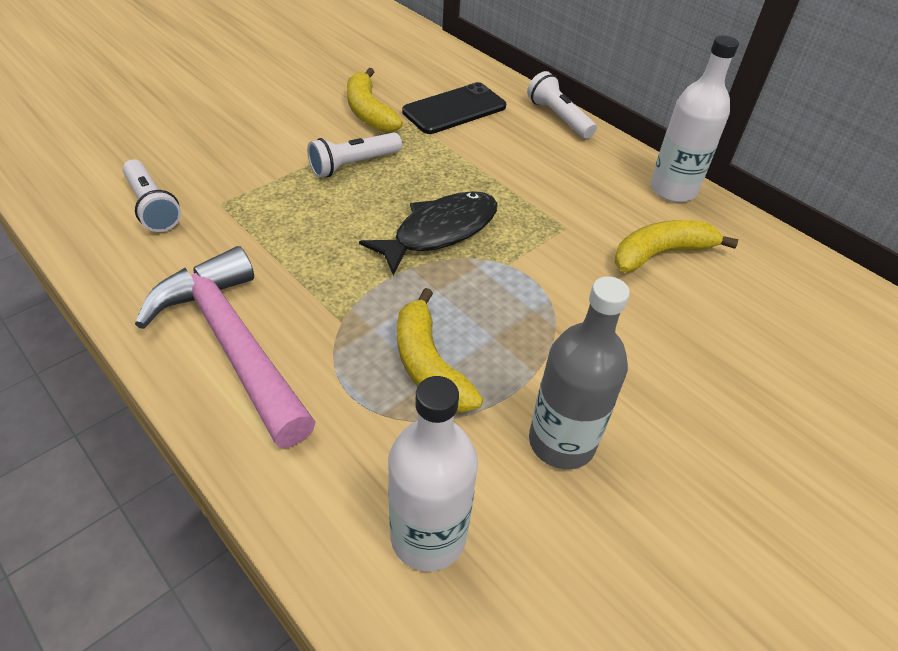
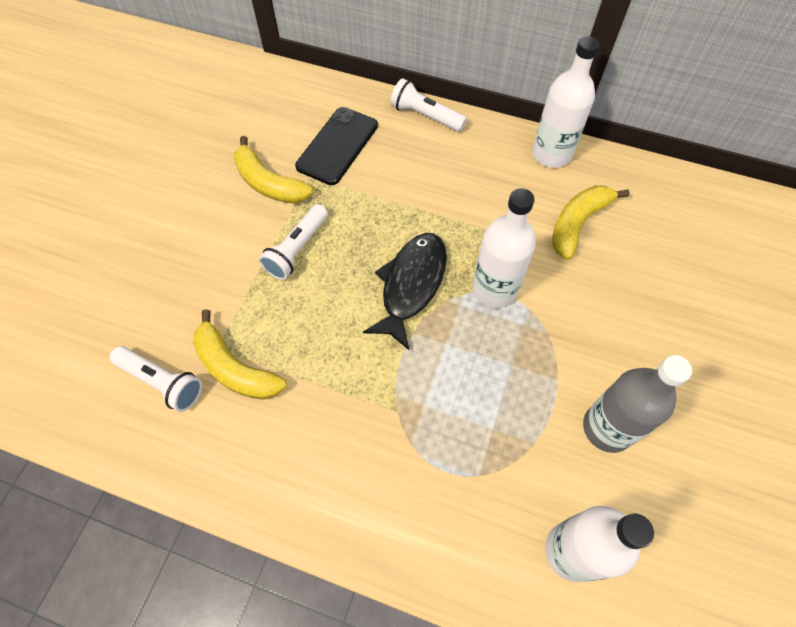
camera: 25 degrees left, 15 degrees up
(233, 344) = (333, 477): pink hammer -> none
(428, 365) = (484, 415): yellow banana -> yellow banana (235, 368)
(524, 269) = (494, 289): none -> white bottle

